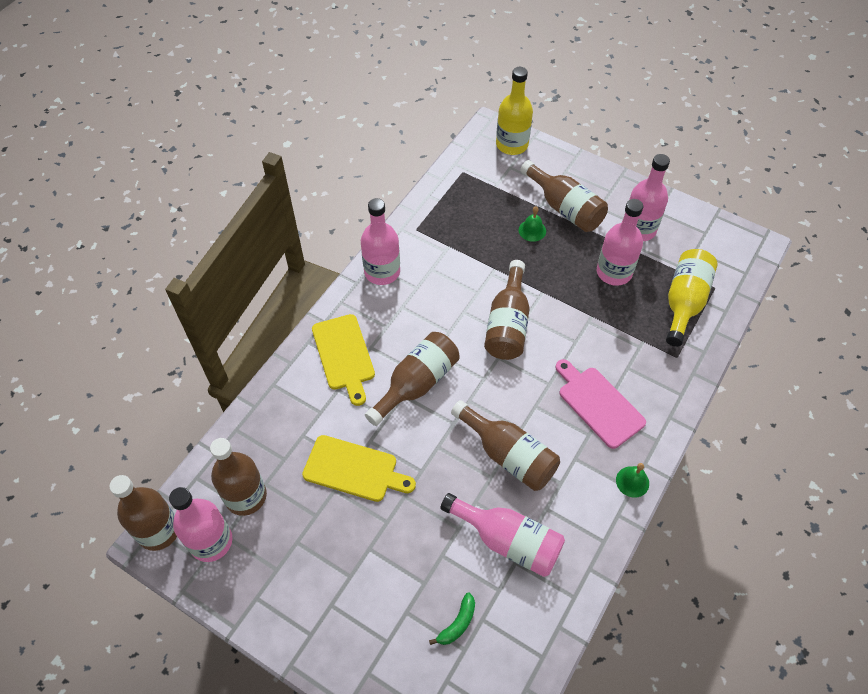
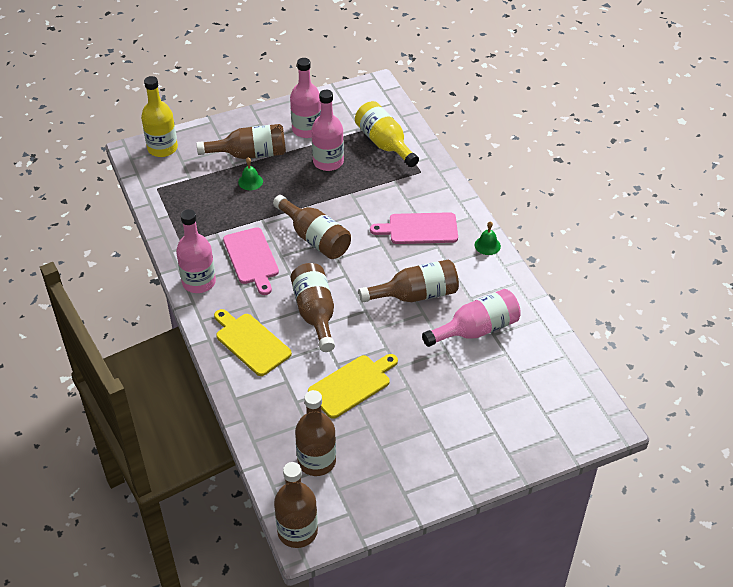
camera: 55 degrees left, 10 degrees down
(211, 541) = (335, 500): pink bottle -> none
(344, 355) = (251, 342): yellow cutting board -> yellow cutting board turned 150 degrees counterclockwise
(441, 292) = (251, 258): none -> pink cutting board
(457, 623) = (511, 387): green banana -> none

